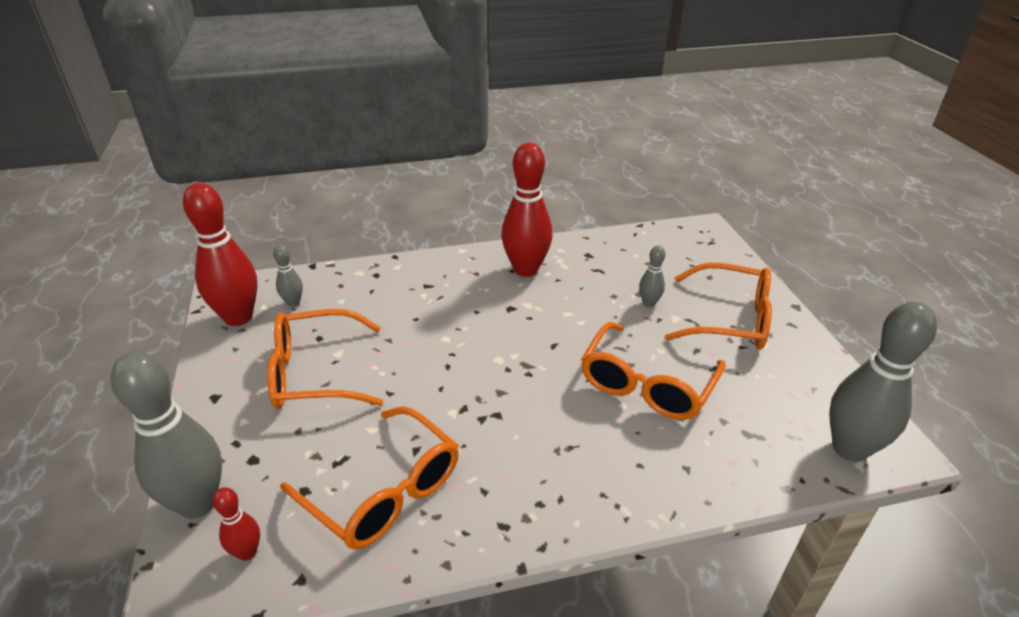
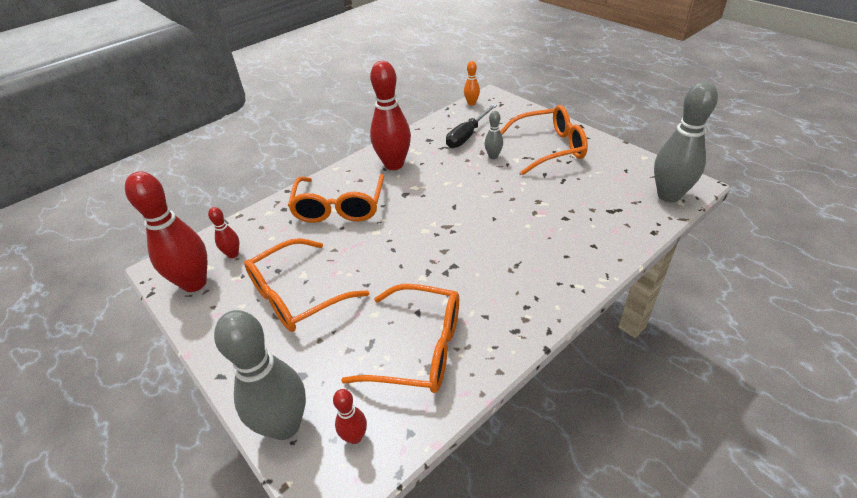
camera: 25 degrees left, 5 degrees up
(293, 303) = (233, 254): grey bowling pin -> red bowling pin
(637, 266) = (467, 136): none -> black screwdriver
(646, 385) = (532, 207): orange glasses -> orange glasses (339, 208)
(674, 229) = (471, 103): none -> orange bowling pin

